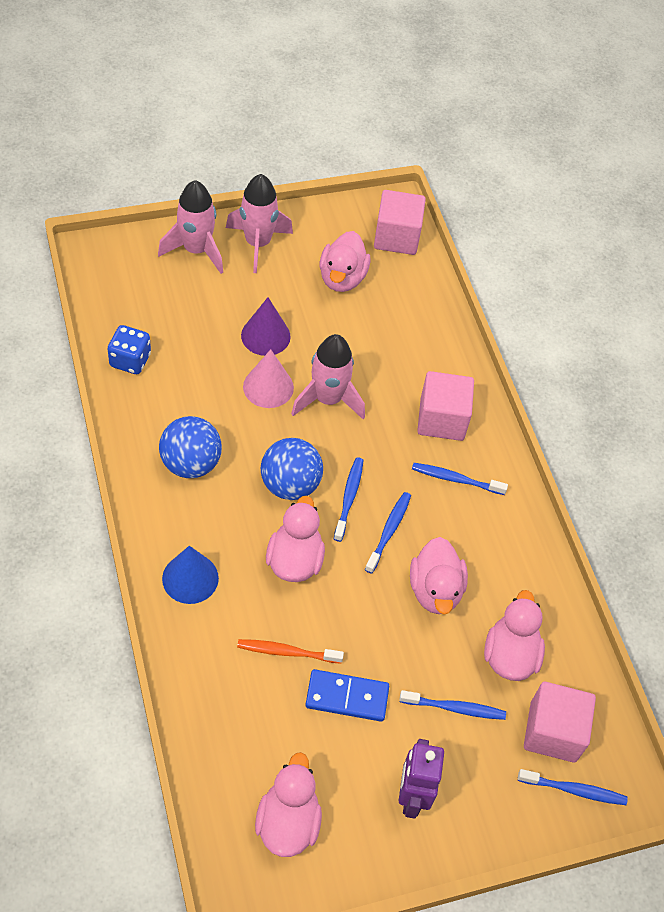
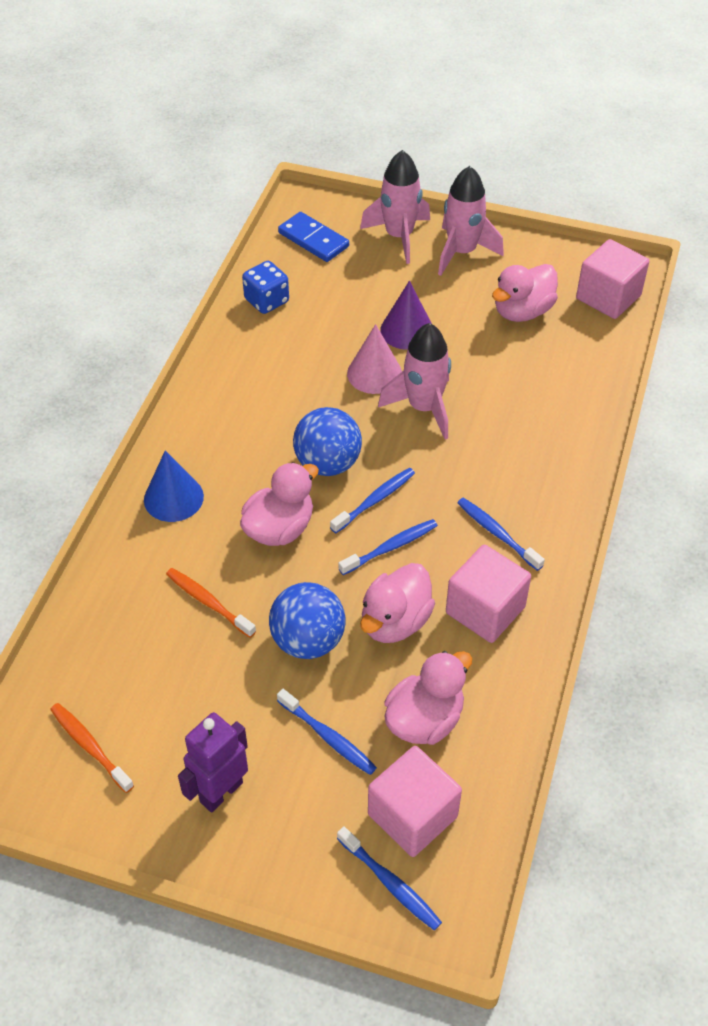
camera: 40 degrees right, 5 degrees down
(190, 463) = (251, 405): blue ball -> blue ball (308, 640)
(288, 822) = (90, 746): pink duck -> orange toothbrush
(347, 697) = (232, 670): blue domino -> blue domino (313, 239)
(442, 419) = (526, 474): pink cube -> pink cube (485, 610)

